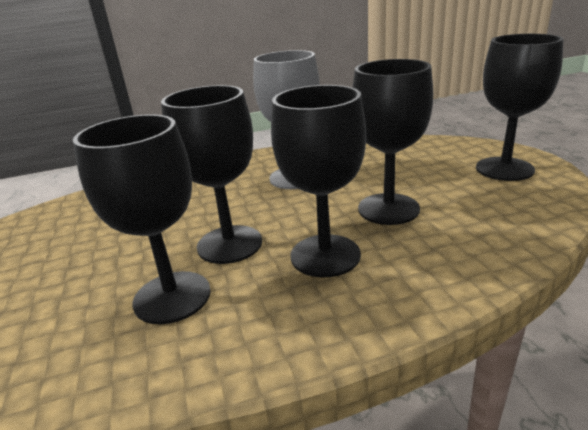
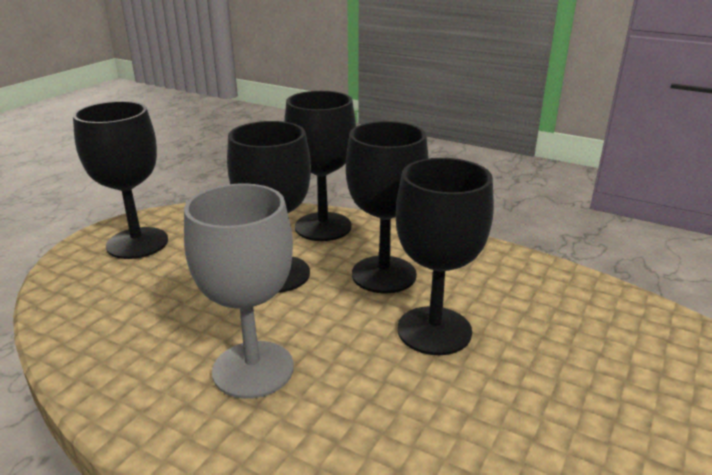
camera: 135 degrees left, 0 degrees up
(172, 297) = (523, 315): black goblet -> black goblet (323, 227)

